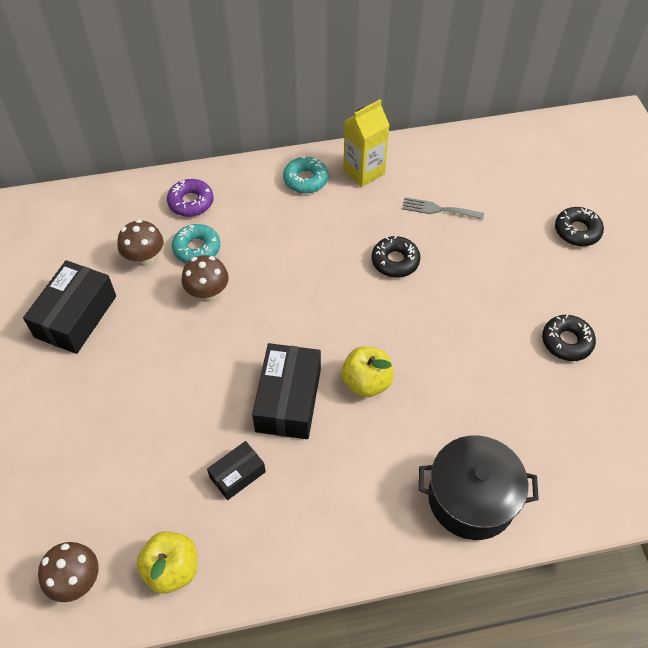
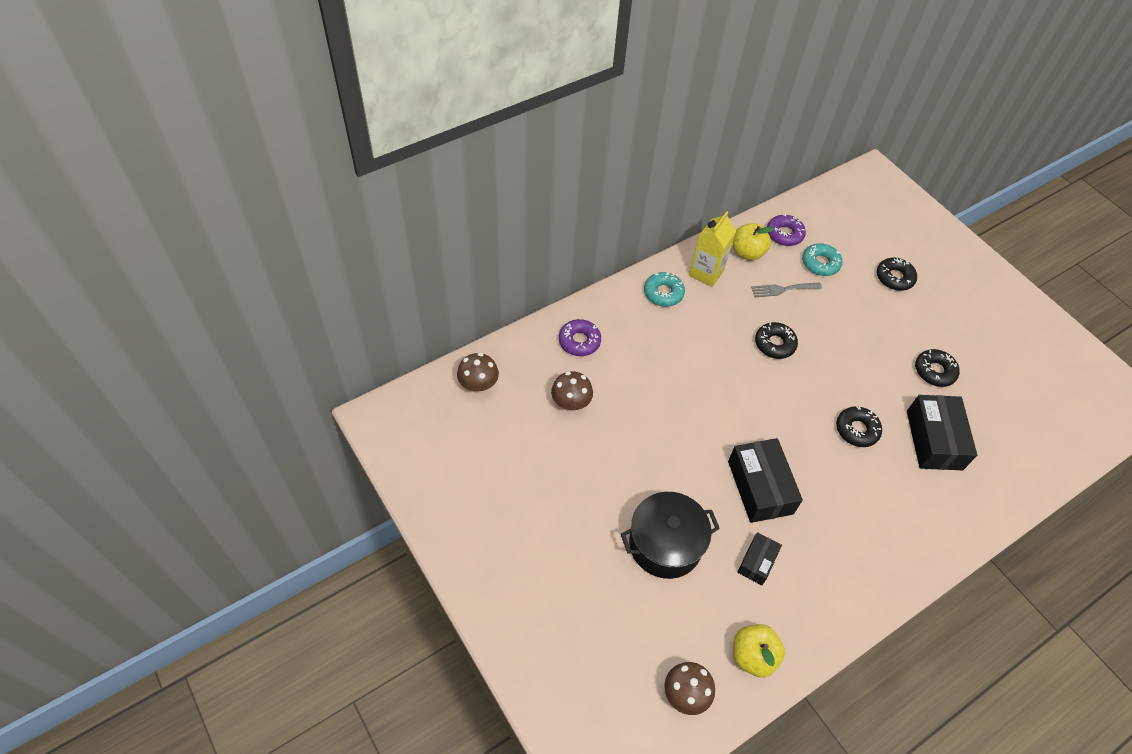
camera: 25 degrees left, 0 degrees up
(76, 316) = (544, 474): black box -> black box (934, 440)
(197, 248) = (609, 382): turquoise donut -> turquoise donut (820, 263)
(208, 293) = (643, 418): brown mushroom -> brown mushroom (478, 385)
(366, 382) = (810, 452): yellow apple -> yellow apple (747, 253)
(435, 375) = (856, 430): none -> black donut
(471, 498) = (935, 517): black pot -> black pot (665, 544)
(474, 155) = (784, 234): none -> purple donut

